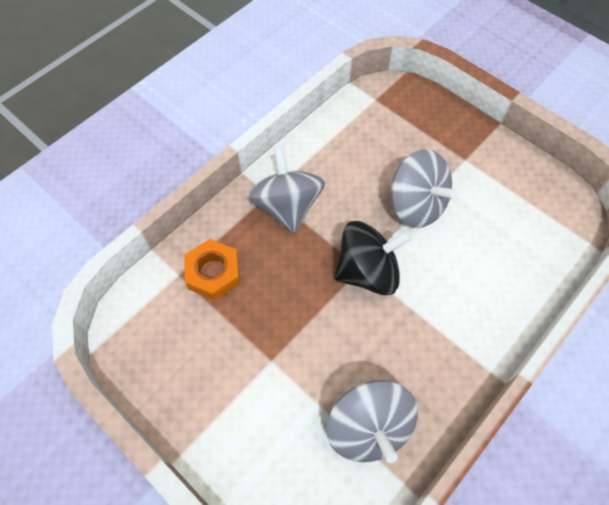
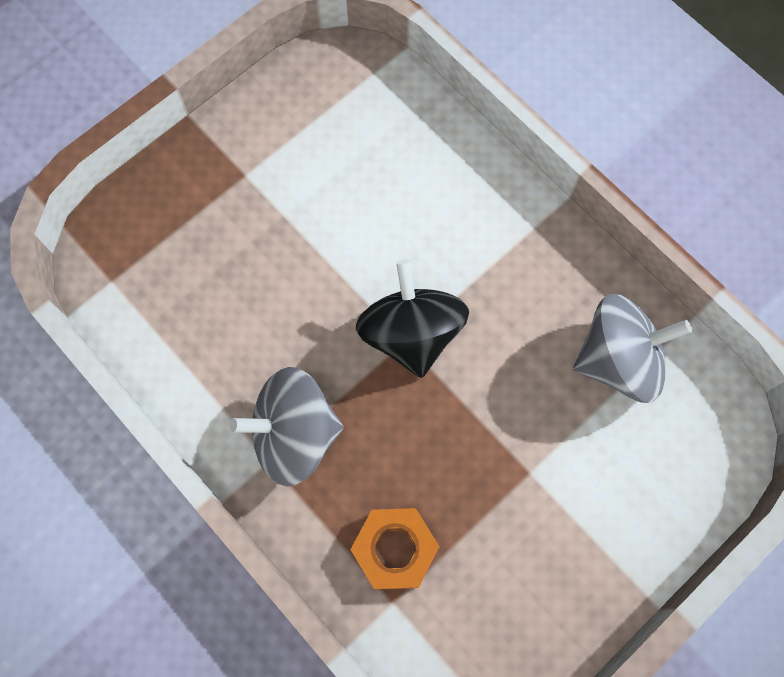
camera: 85 degrees left, 10 degrees up
(416, 205) = (313, 254): grey spinning top -> none

